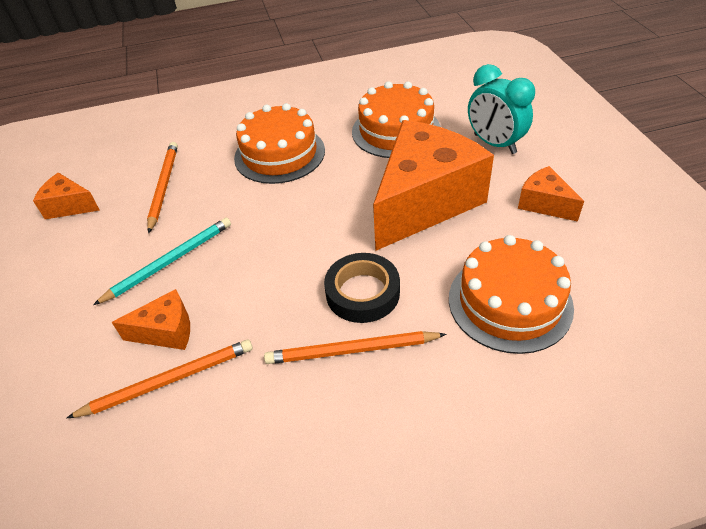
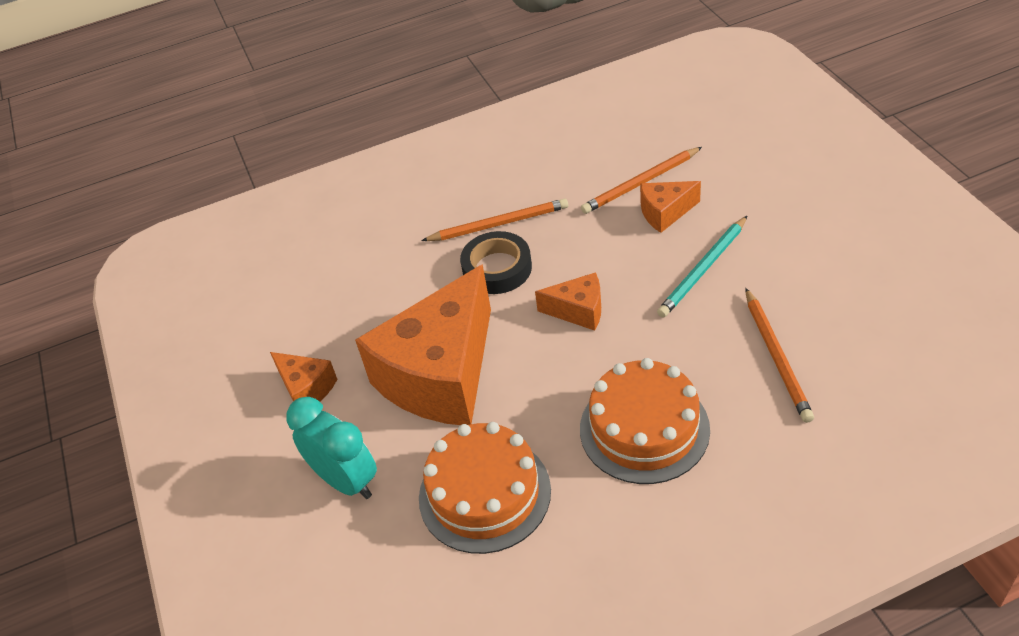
camera: 175 degrees right, 0 degrees up
(69, 206) = (879, 314): orange cheese -> orange cheese (578, 311)
(509, 302) = (364, 279): orange cake -> none

